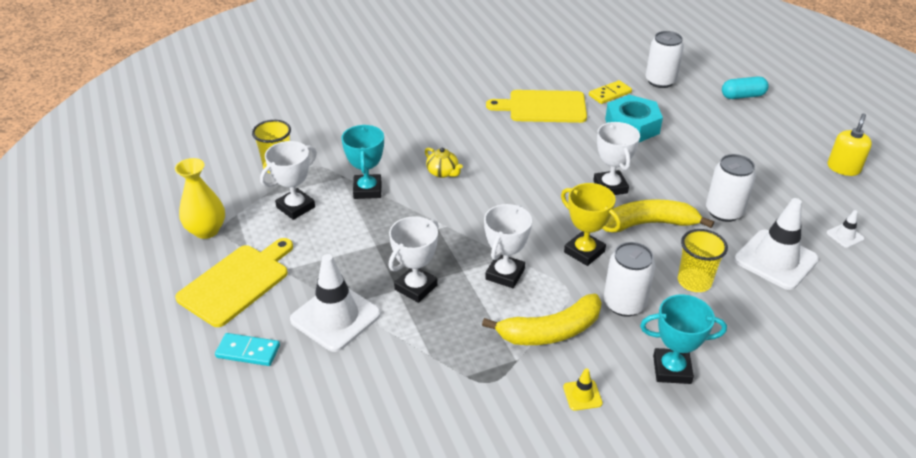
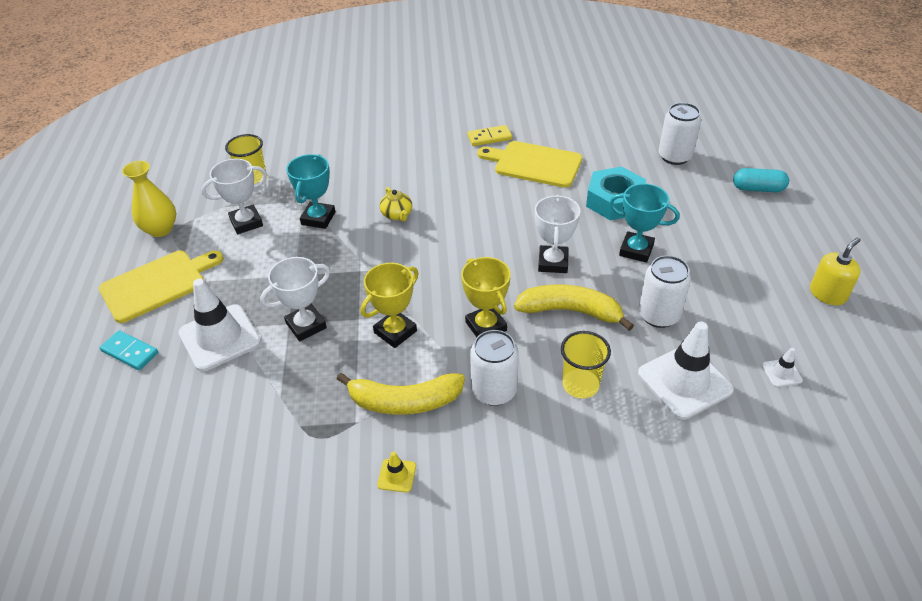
camera: 20 degrees right, 5 degrees up
(505, 274) = (395, 332): white trophy -> yellow trophy
(610, 94) = (611, 162): yellow domino -> yellow domino (489, 137)
(672, 369) = (501, 473): turquoise trophy -> turquoise trophy (636, 250)

